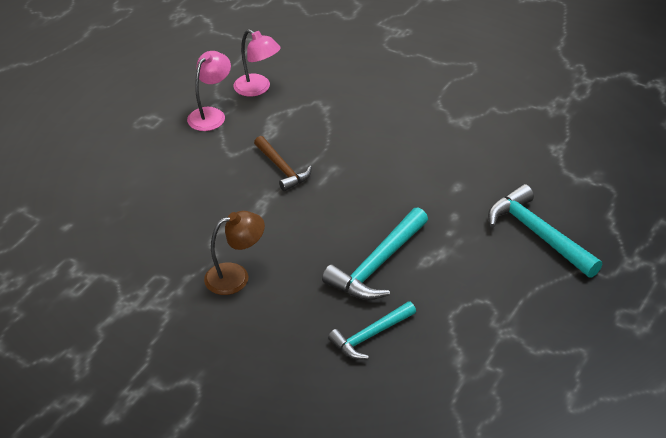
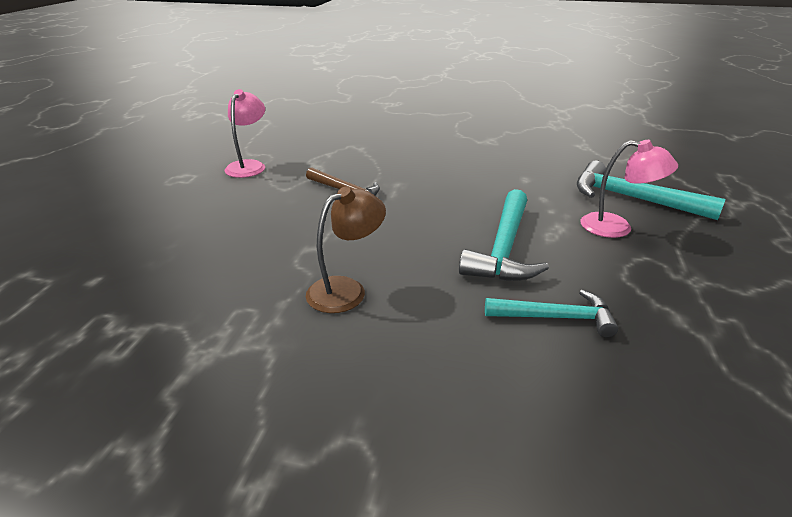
camera: 20 degrees left, 10 degrees down
(258, 89) = (288, 145): pink lamp -> pink lamp (617, 227)
(370, 336) = (556, 317): turquoise hammer -> turquoise hammer turned 120 degrees counterclockwise

